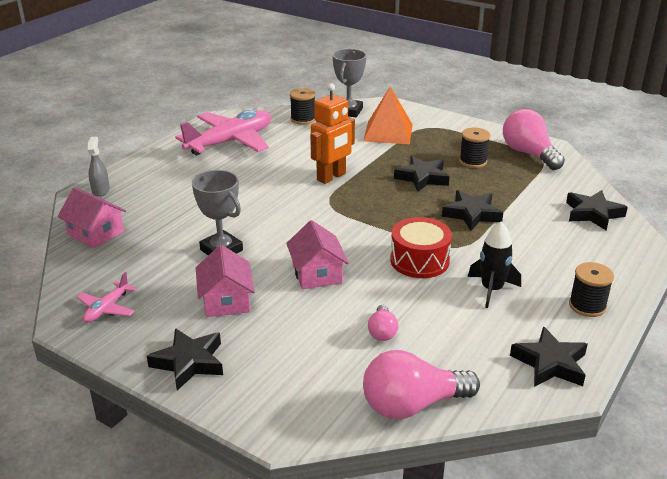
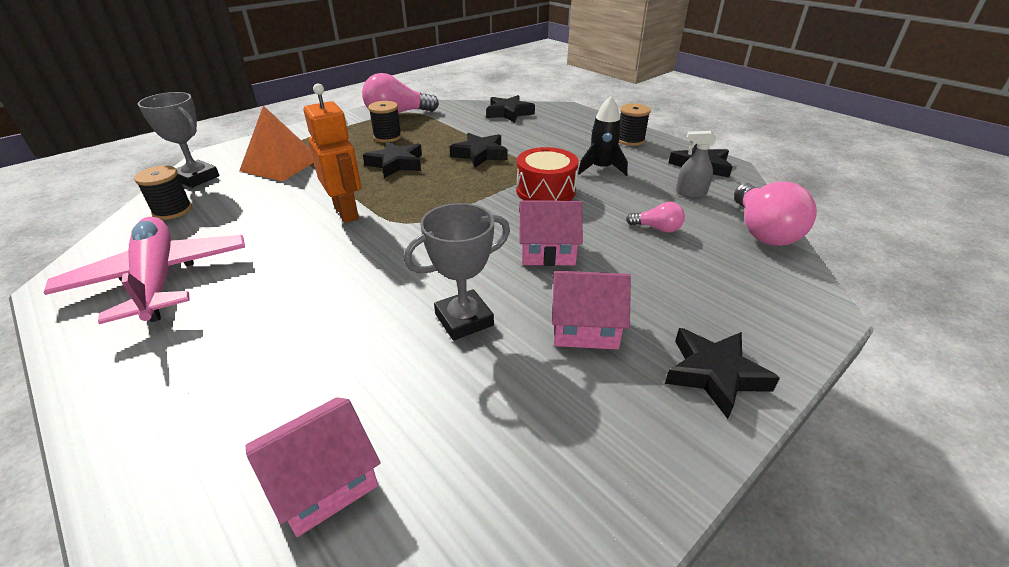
camera: 75 degrees left, 5 degrees up
(101, 190) = (154, 469): grey spray bottle -> grey spray bottle (690, 193)
(107, 308) = (579, 467): pink plane -> none

